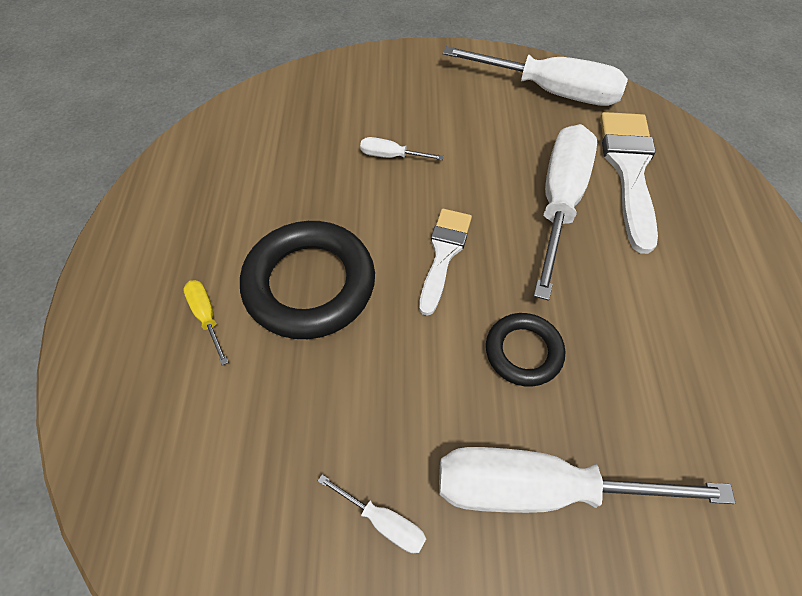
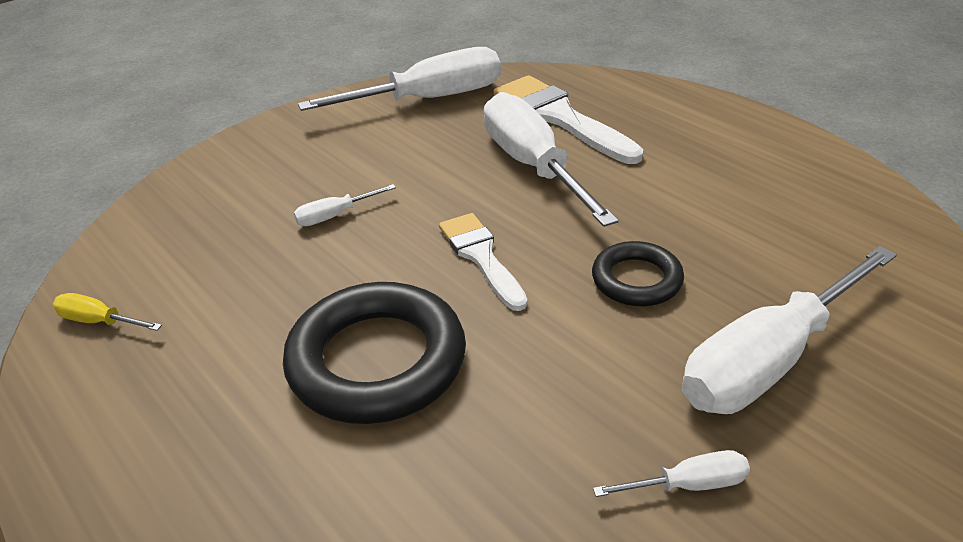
camera: 40 degrees left, 20 degrees down
(207, 317) = (291, 466): yellow screwdriver -> yellow screwdriver (99, 321)

